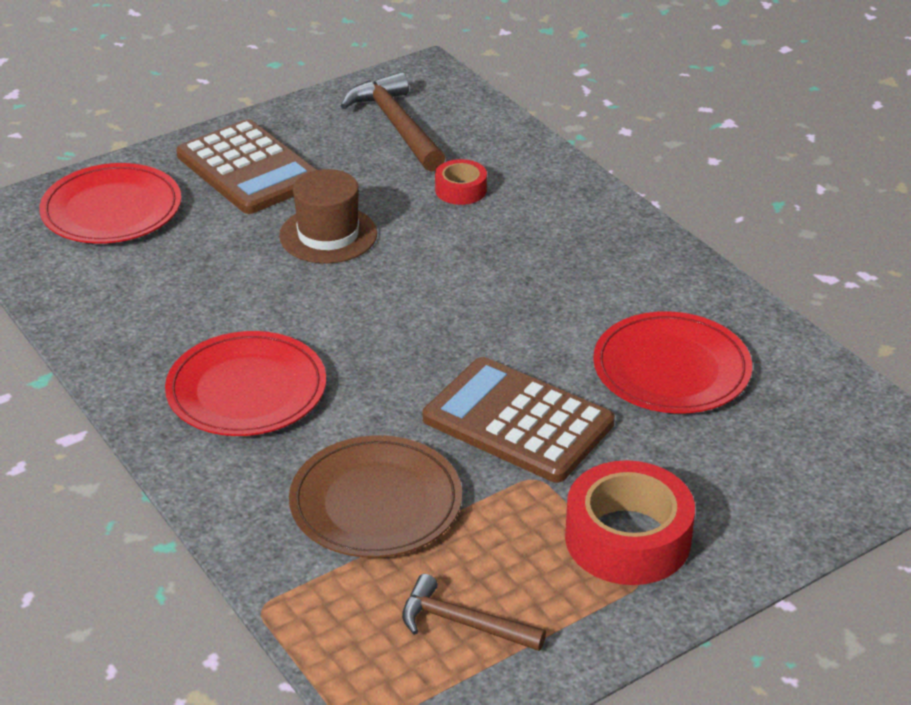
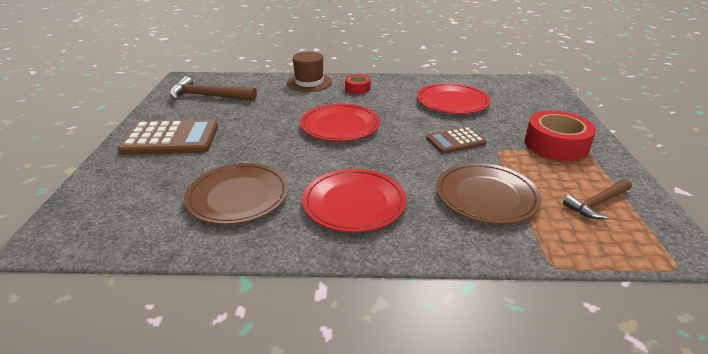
camera: 55 degrees left, 5 degrees down
(111, 210) = (126, 191): red plate -> red plate (340, 126)
(176, 293) = (238, 196): none -> brown plate
(328, 235) = (259, 137): brown hat -> brown hat (309, 82)
(460, 190) = (278, 99): red tape -> red tape (357, 88)
(518, 421) = (455, 141): brown calculator -> brown calculator, size x0.60

